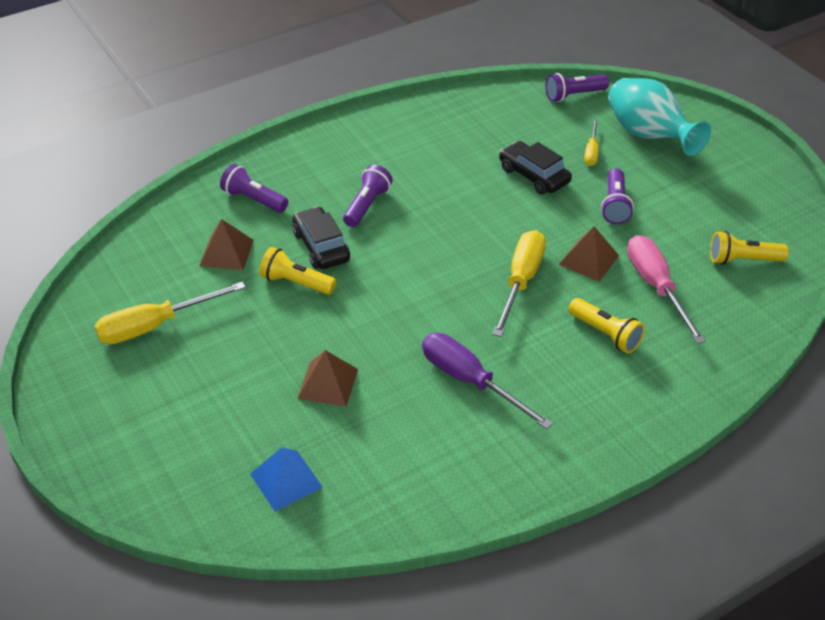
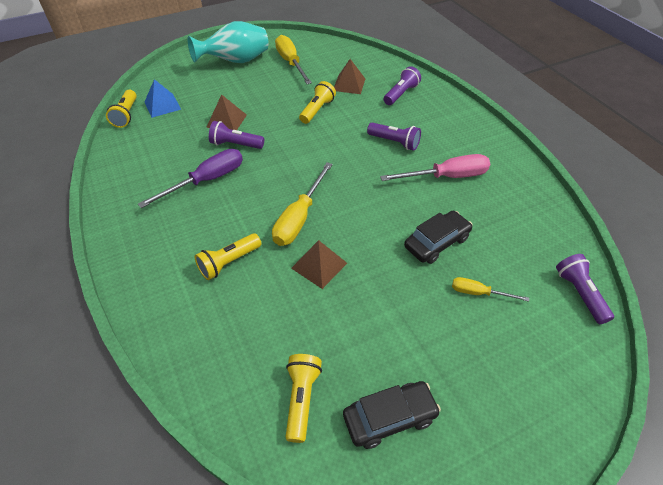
camera: 95 degrees right, 5 degrees up
(317, 527) = (126, 115): none -> yellow flashlight
(321, 246) = (351, 120): black car -> black car (389, 417)
(521, 281) = (299, 218): yellow screwdriver -> yellow screwdriver turned 90 degrees clockwise
(615, 205) = (394, 298): purple flashlight -> purple flashlight (236, 144)
(648, 136) = (516, 352): turquoise vase -> turquoise vase (236, 61)
(656, 287) = (276, 310): pink screwdriver -> pink screwdriver (446, 177)

